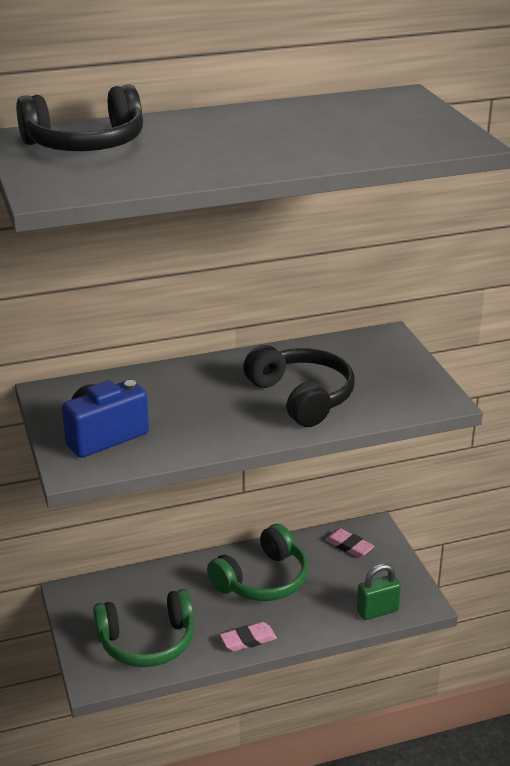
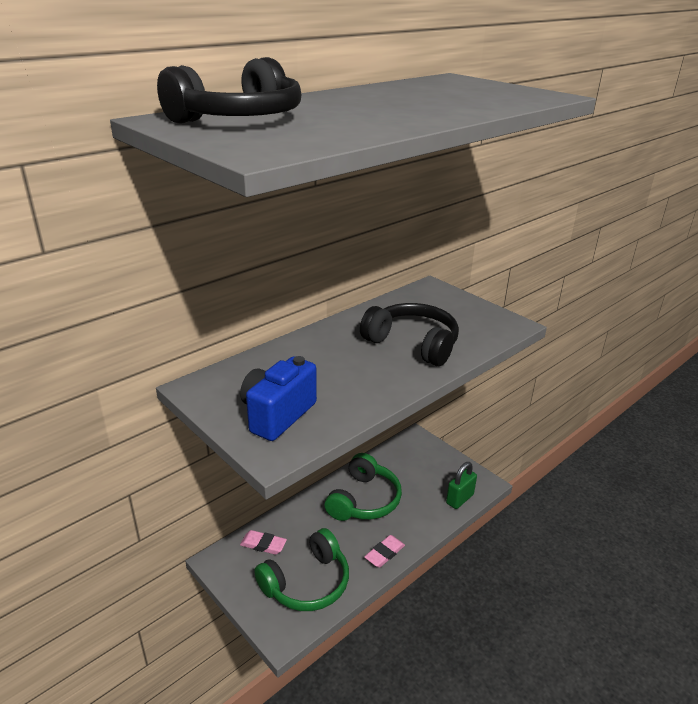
camera: 25 degrees left, 0 degrees up
(349, 546) = (407, 455): pink eraser -> pink eraser (263, 545)

